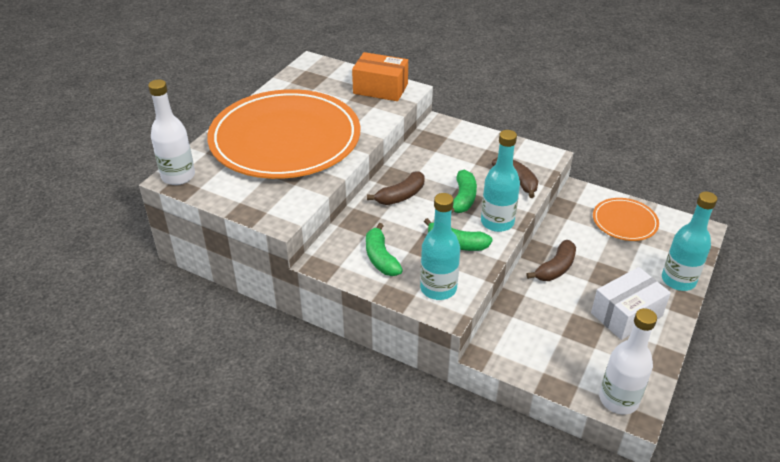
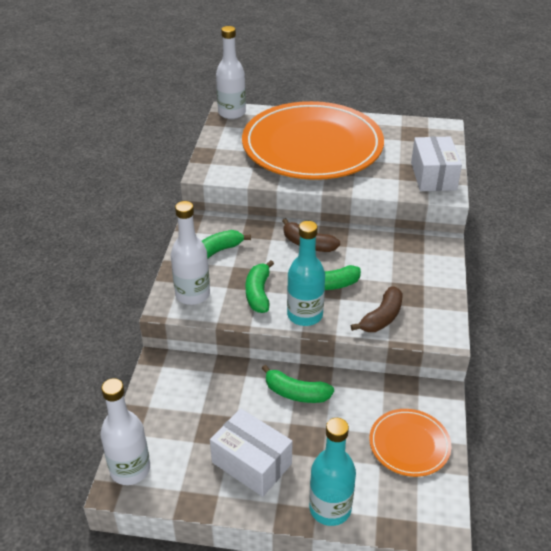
camera: 70 degrees right, 0 degrees up
(380, 89) = (433, 176): orange box -> white box
(438, 288) = (192, 294): turquoise bottle -> white bottle
(555, 268) = (296, 393): brown banana -> green banana

